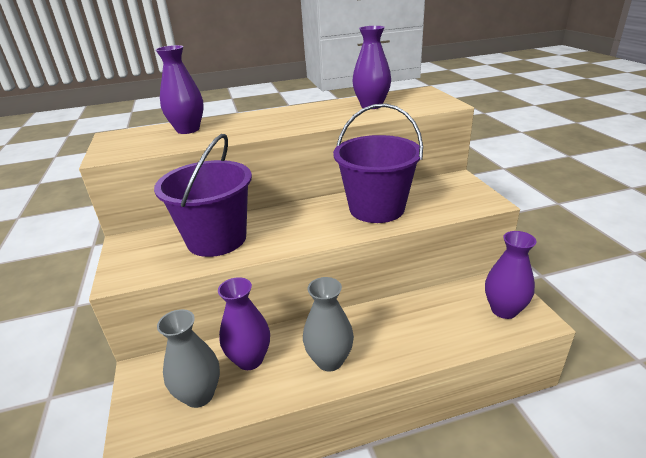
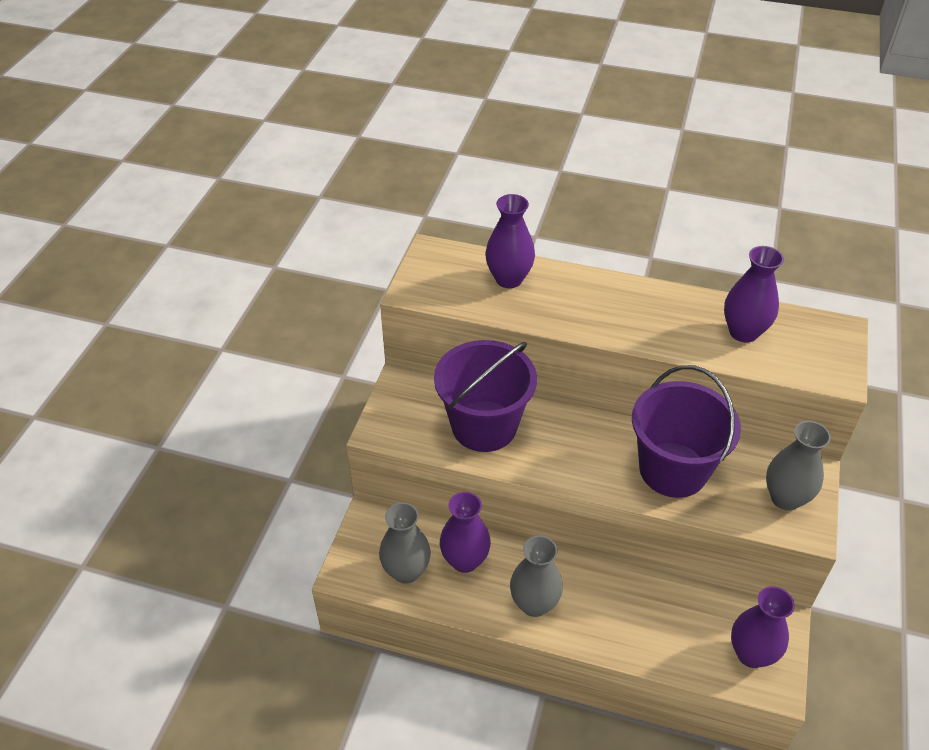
camera: 30 degrees right, 15 degrees up
(458, 194) = (785, 498): none -> grey vase

